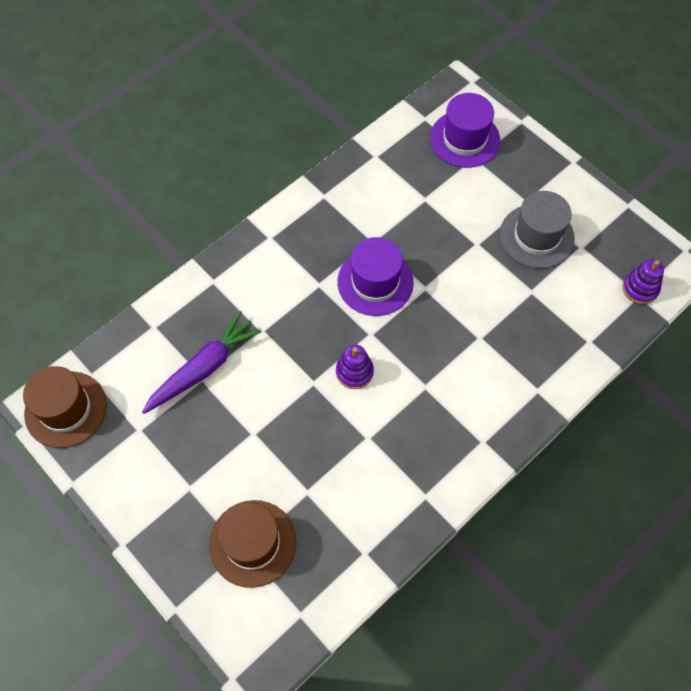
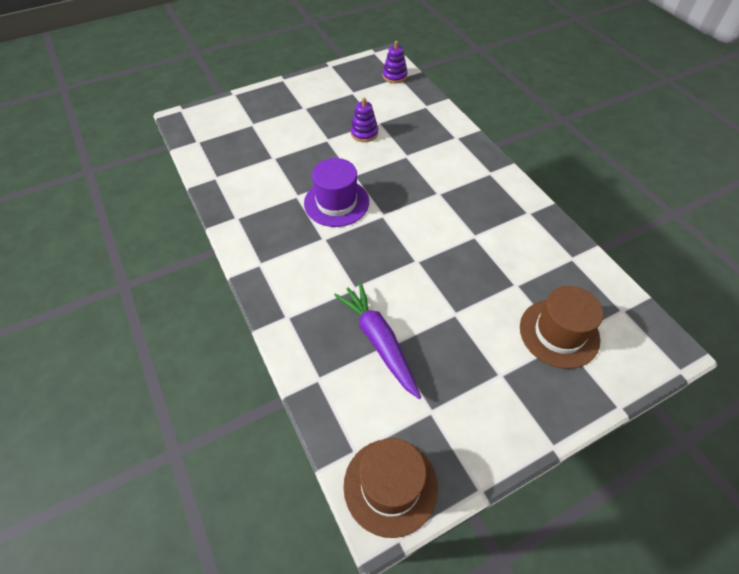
camera: 75 degrees left, 10 degrees down
(354, 372) = (414, 232): purple stacking toy -> purple stacking toy (364, 133)
(464, 139) = (231, 125): purple hat -> none
(536, 236) = (335, 109): grey hat -> none

